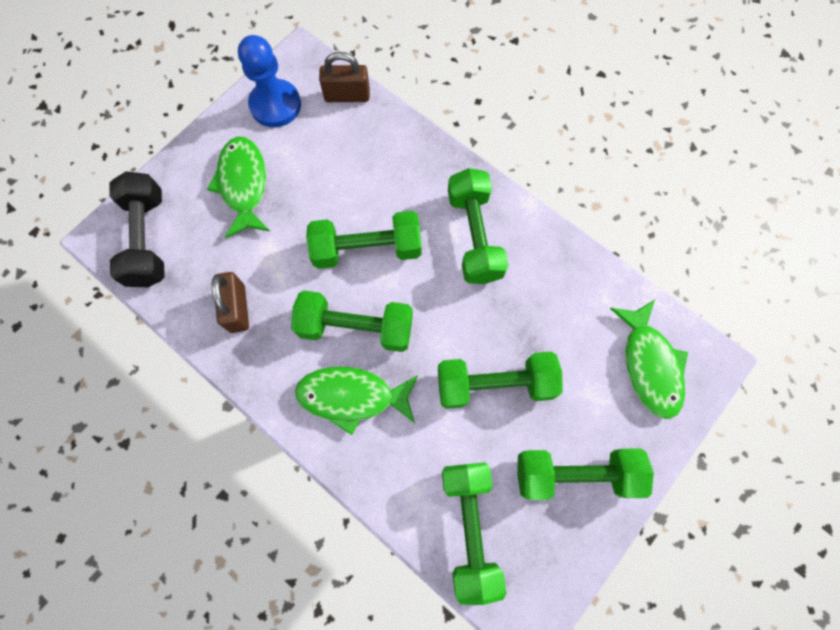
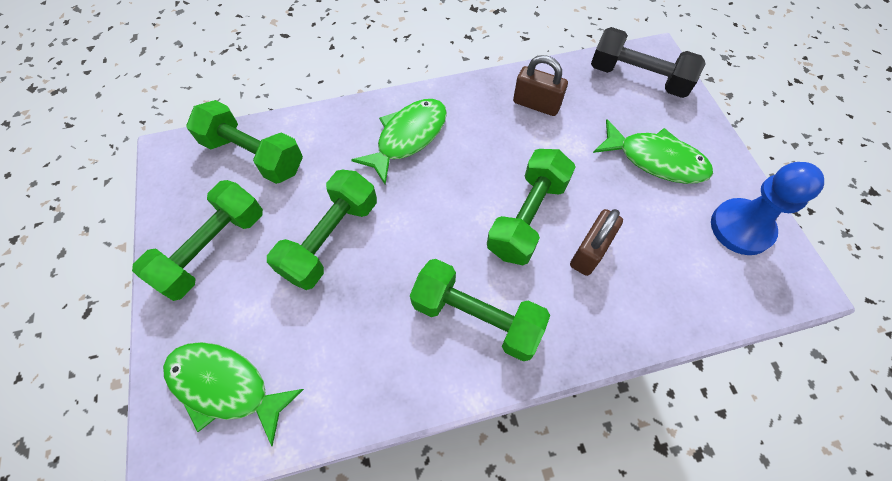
camera: 125 degrees right, 10 degrees down
(347, 96) = (724, 300): brown padlock -> brown padlock (589, 251)
(356, 327) = (460, 169): green dumbbell -> none

